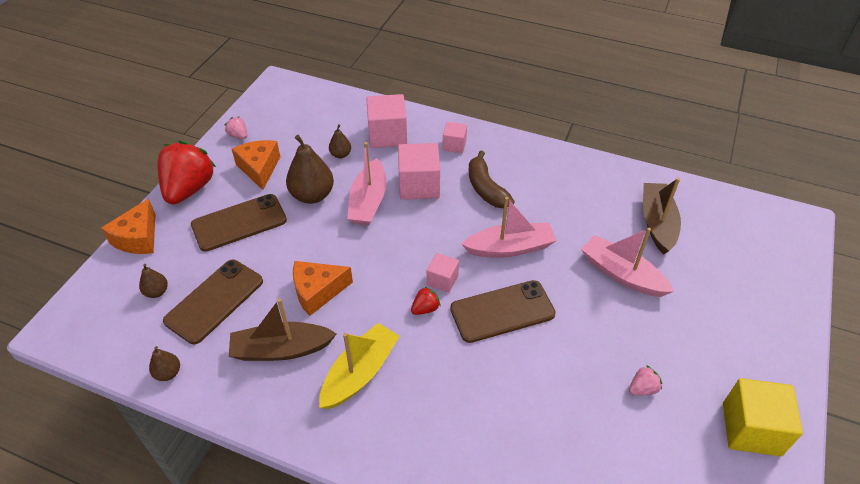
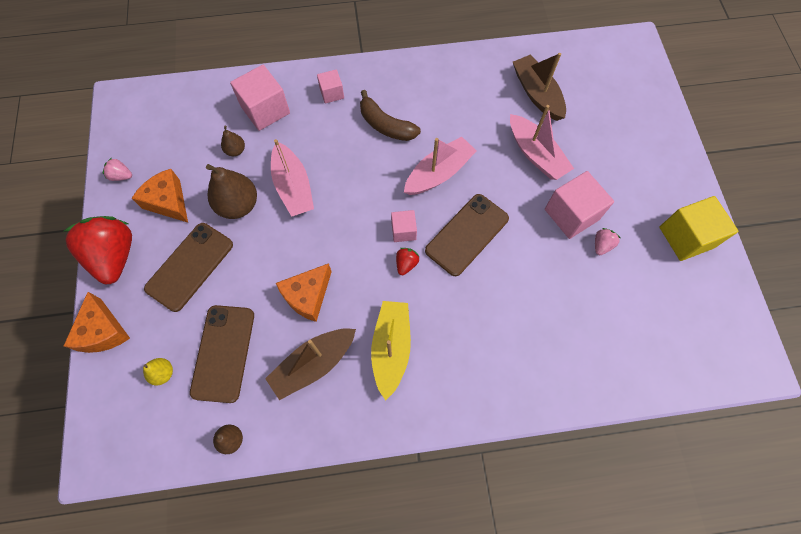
camera: 30 degrees left, 20 degrees up
(156, 292) = (163, 373): brown pear -> yellow pear
(419, 185) = (327, 149): pink cube -> pink cube (571, 214)
(622, 274) = (536, 154): pink boat -> pink boat turned 135 degrees counterclockwise

